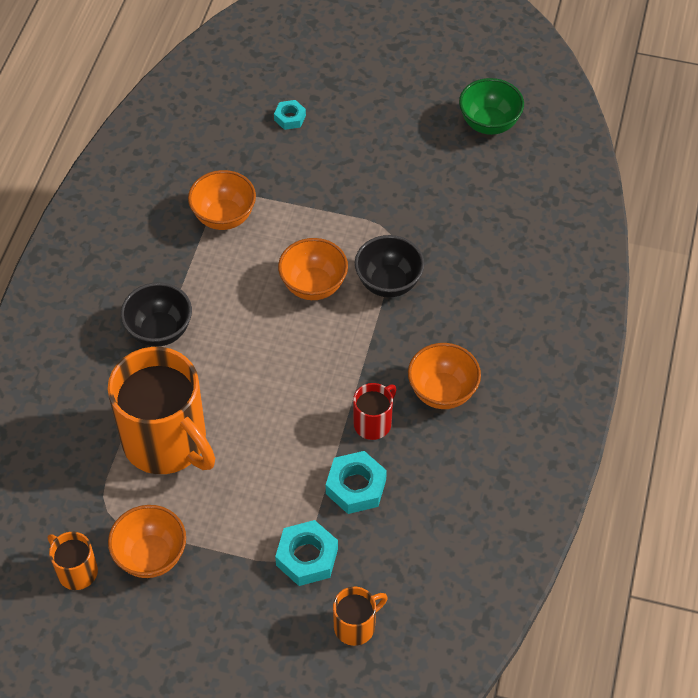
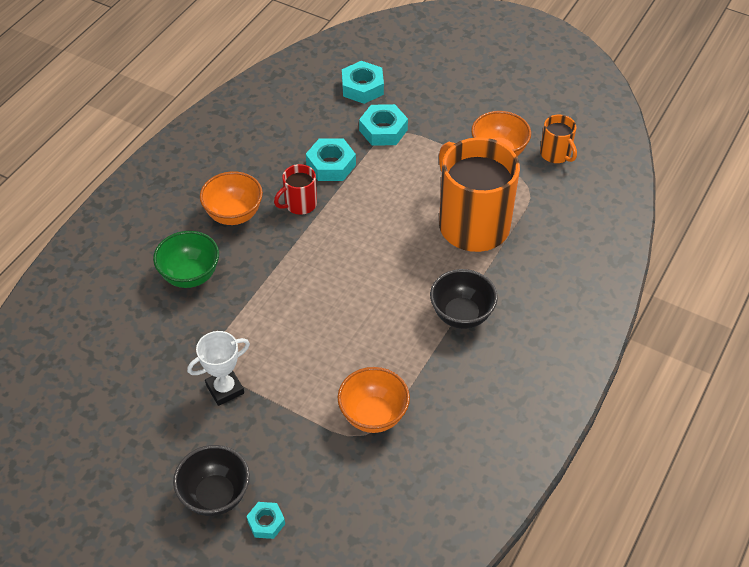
camera: 165 degrees left, 5 degrees down
(313, 286) = (308, 325): orange bowl -> none
(356, 626) = (362, 87): orange mug -> turquoise nut
(369, 210) = (225, 389): none -> white trophy
(388, 283) = (238, 313): black bowl -> black bowl (215, 495)
(489, 123) = (54, 461): green bowl -> green bowl (190, 275)

